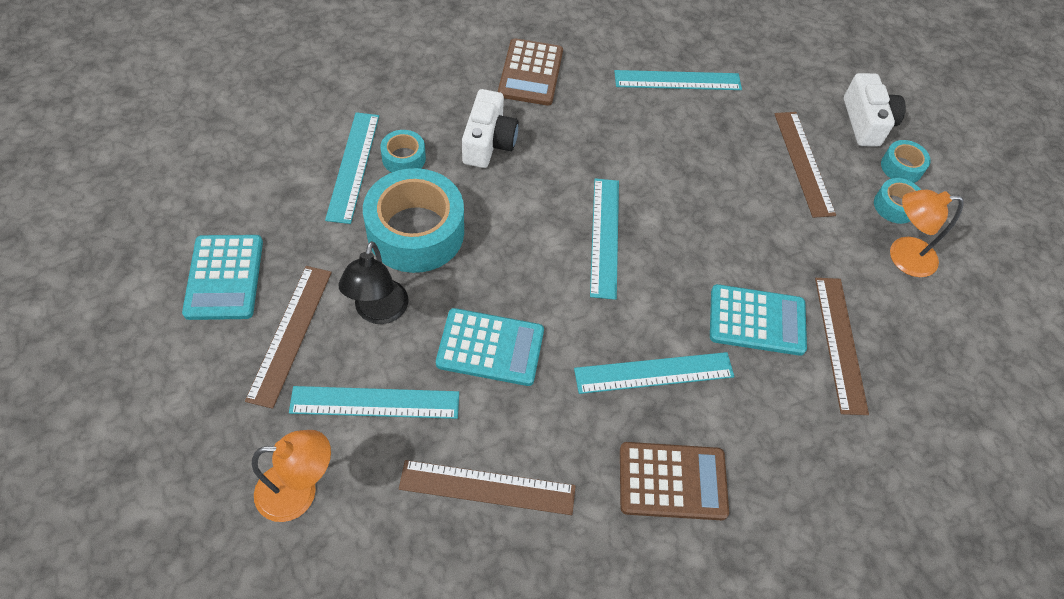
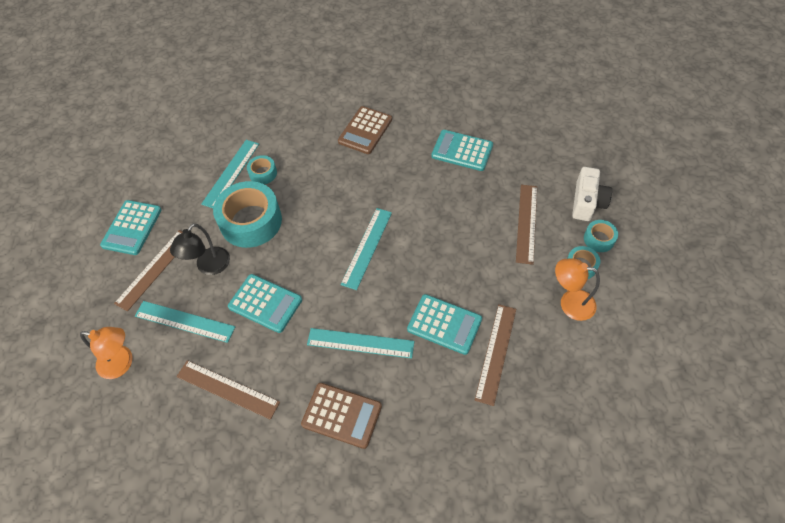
camera: 25 degrees right, 0 degrees up
(488, 142) = (319, 172): white camera -> none
(677, 80) = (462, 151): turquoise ruler -> turquoise calculator

